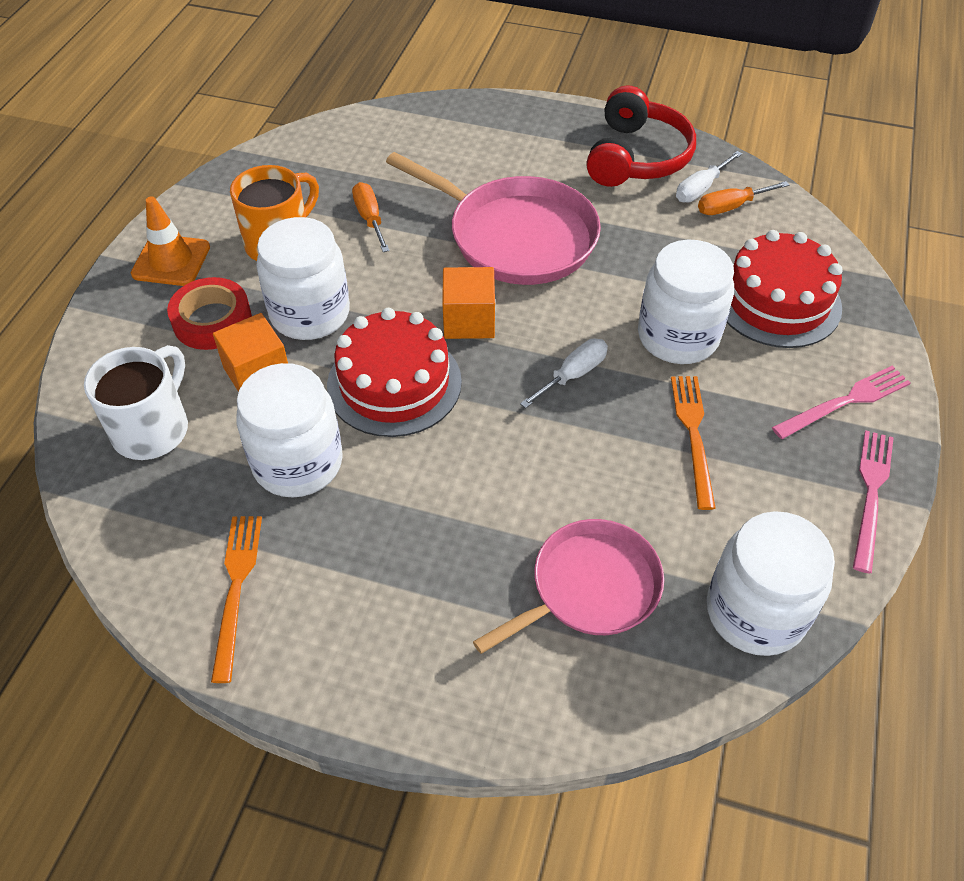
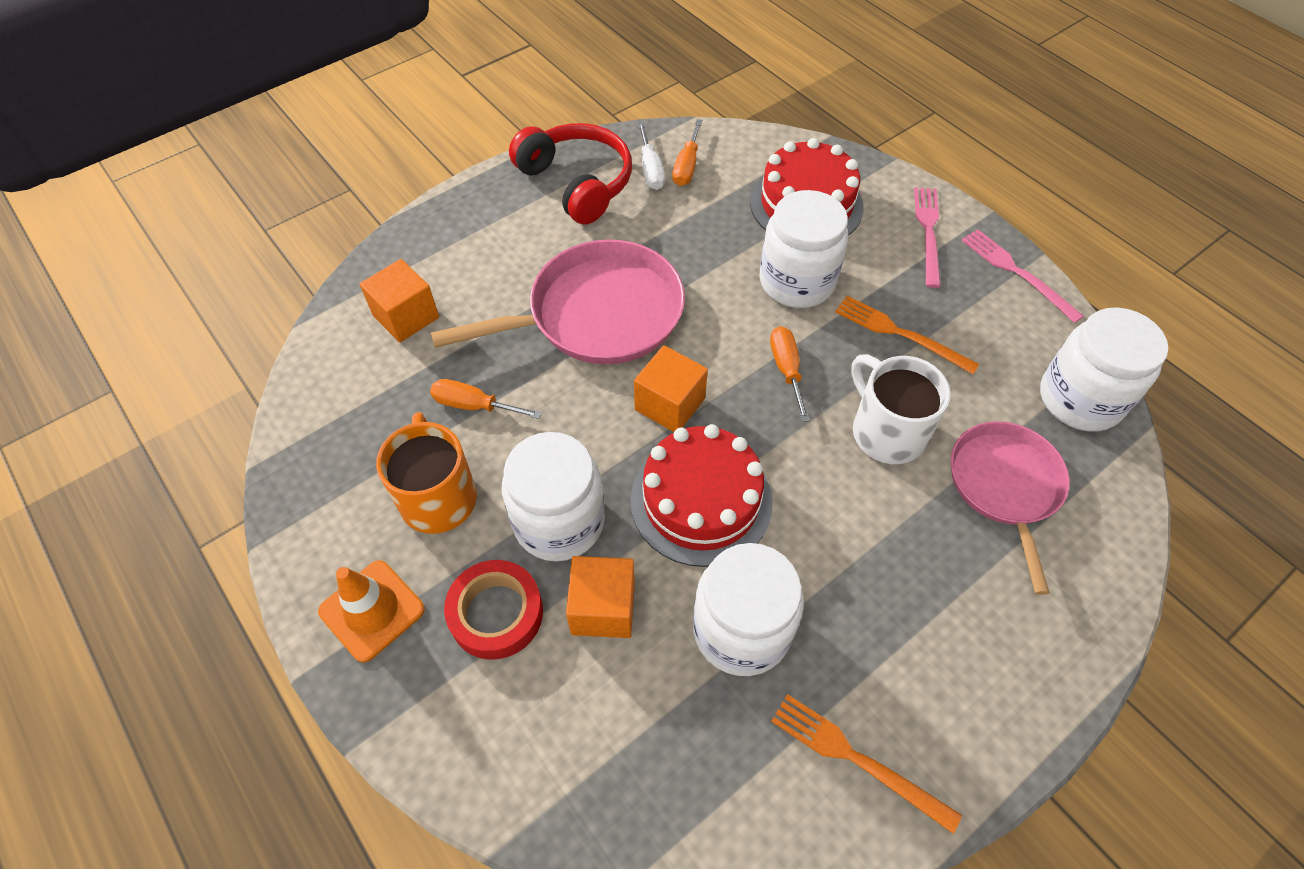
camera: 55 degrees left, 5 degrees up
(153, 428) = (604, 743): white mug -> white mug (886, 431)
(414, 145) = (406, 316): none -> orange cube
(573, 375) = (786, 369): white screwdriver -> orange screwdriver

